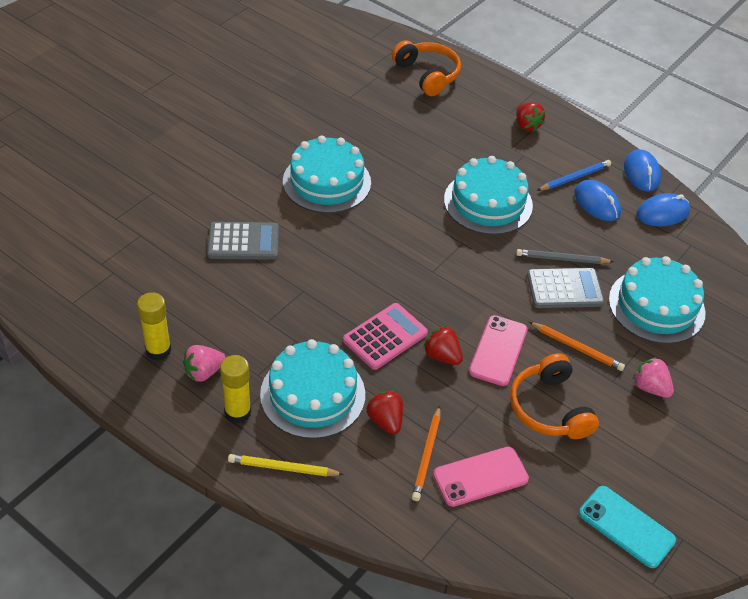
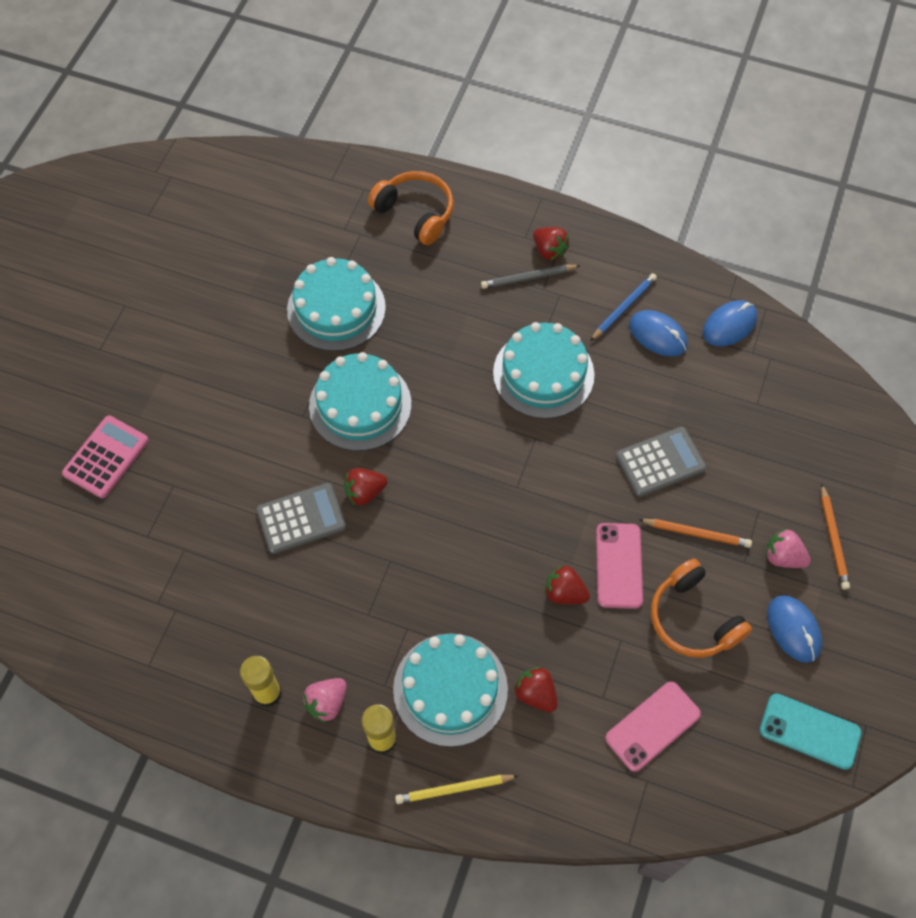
camera: 15 degrees left, 15 degrees up
(304, 239) = (365, 492): none -> red strawberry
(385, 337) = (498, 590): pink calculator -> pink calculator (106, 457)
(427, 455) = (591, 720): orange pencil -> orange pencil (833, 539)
(562, 259) = (645, 423): grey pencil -> grey pencil (528, 278)
(641, 173) = (691, 277): blue mouse -> blue mouse (793, 629)
(656, 306) = (759, 451): turquoise cake -> turquoise cake (336, 309)

